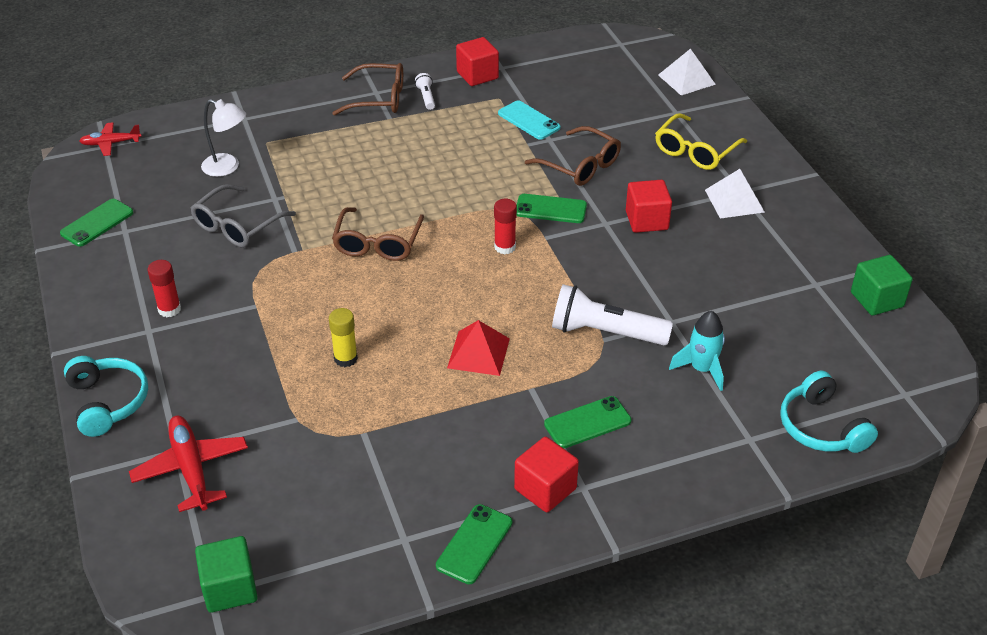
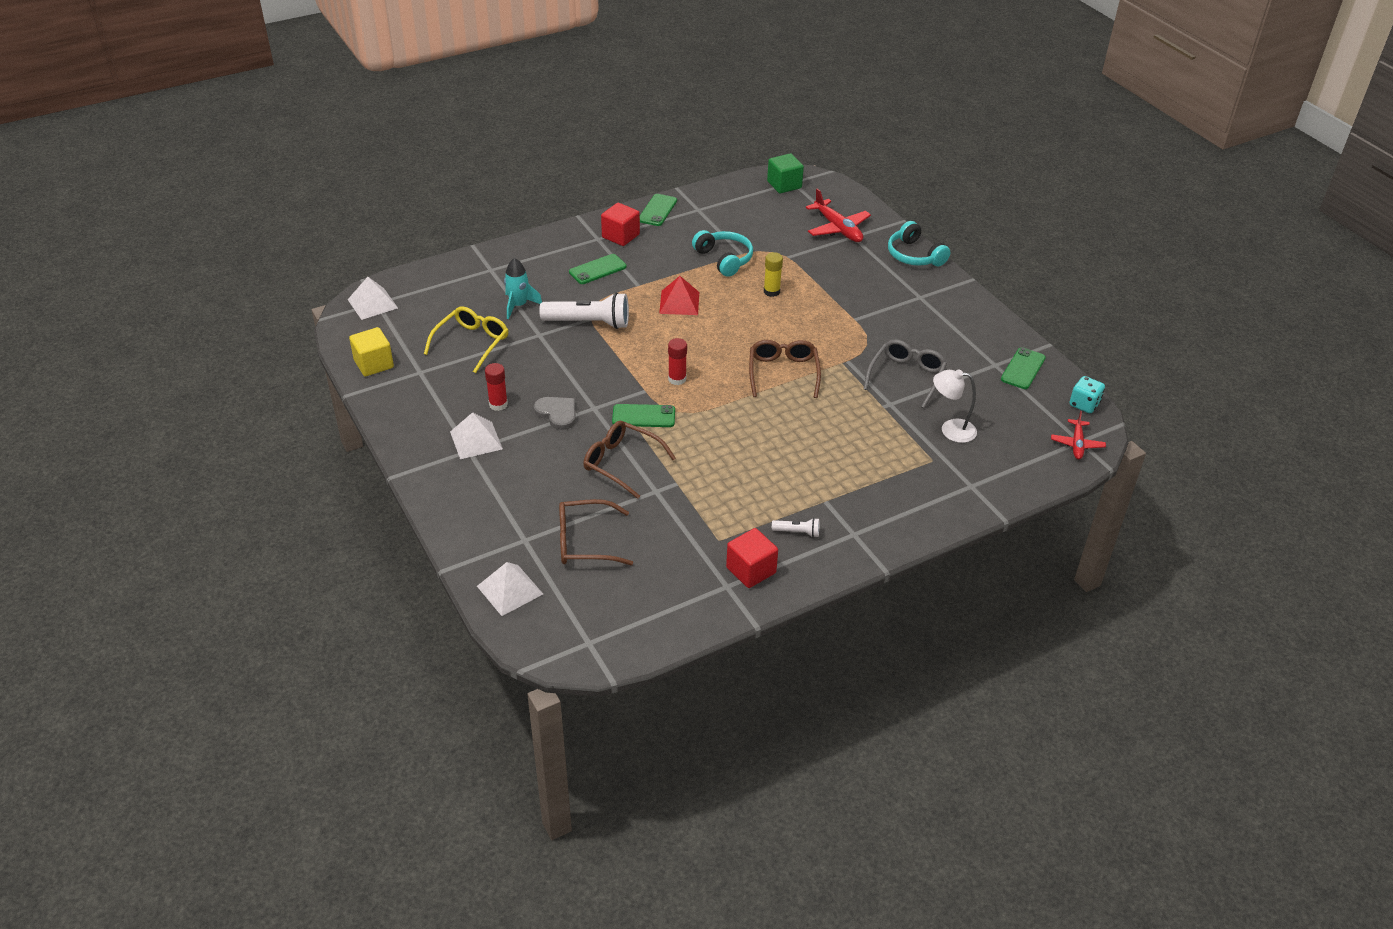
camera: 170 degrees right, 0 degrees up
(66, 179) = (1084, 404): none -> turquoise dice
(110, 143) = (1077, 444): red plane -> red plane turned 120 degrees clockwise
(169, 309) = (915, 311): red glue stick -> red glue stick (498, 404)
(378, 99) = (847, 525): brown glasses -> brown glasses (585, 542)
(426, 97) = (797, 532): white flashlight -> white flashlight turned 60 degrees counterclockwise
(529, 120) = (681, 512): turquoise phone -> none
(646, 220) = (557, 413): red cube -> grey heart
(695, 151) = (507, 491): yellow glasses -> yellow glasses (472, 343)
(821, 427) = (441, 279): turquoise headphones -> turquoise headphones (724, 259)
(876, 299) = (374, 364): green cube -> yellow cube
(910, 393) = (372, 303): none -> white pyramid

